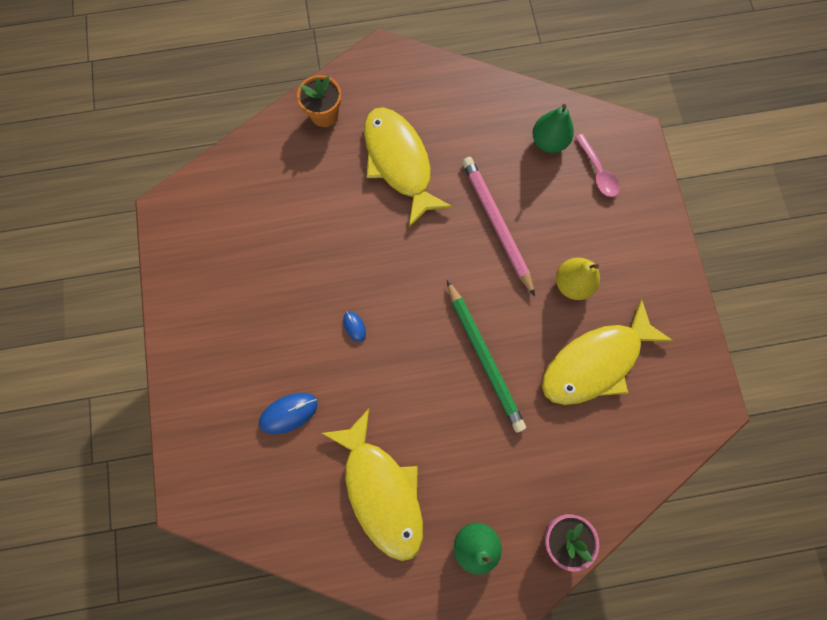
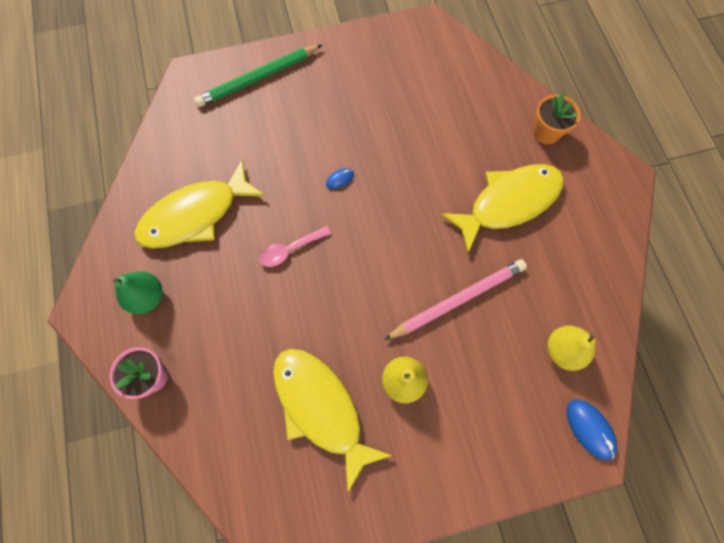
camera: 85 degrees right, 5 degrees down
(288, 413) = (260, 136): blue mouse -> blue mouse (590, 429)
(484, 357) = (318, 295): green pencil -> green pencil (258, 78)
(548, 142) = (563, 350): green pear -> yellow pear
(597, 172) = (537, 407): pink spoon -> pink spoon (290, 249)

